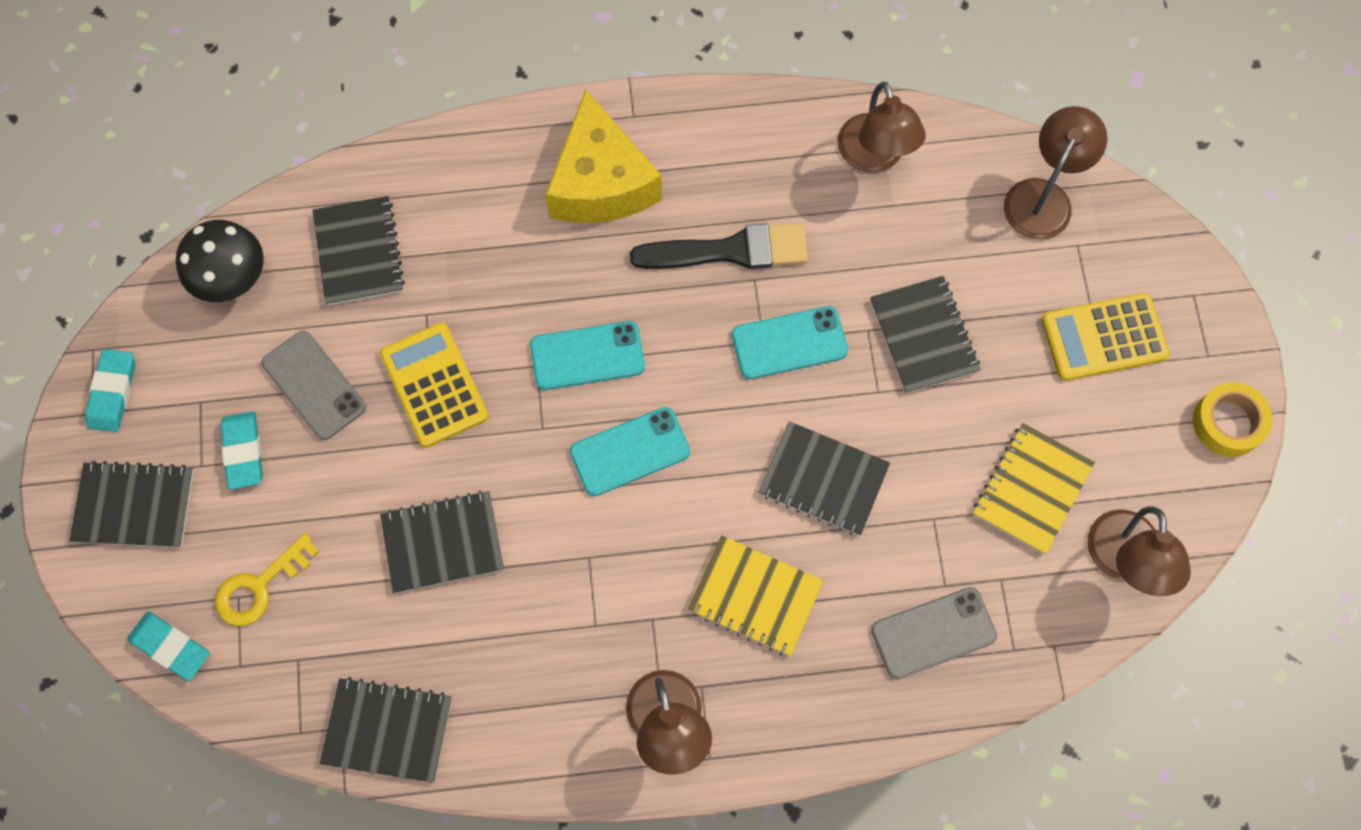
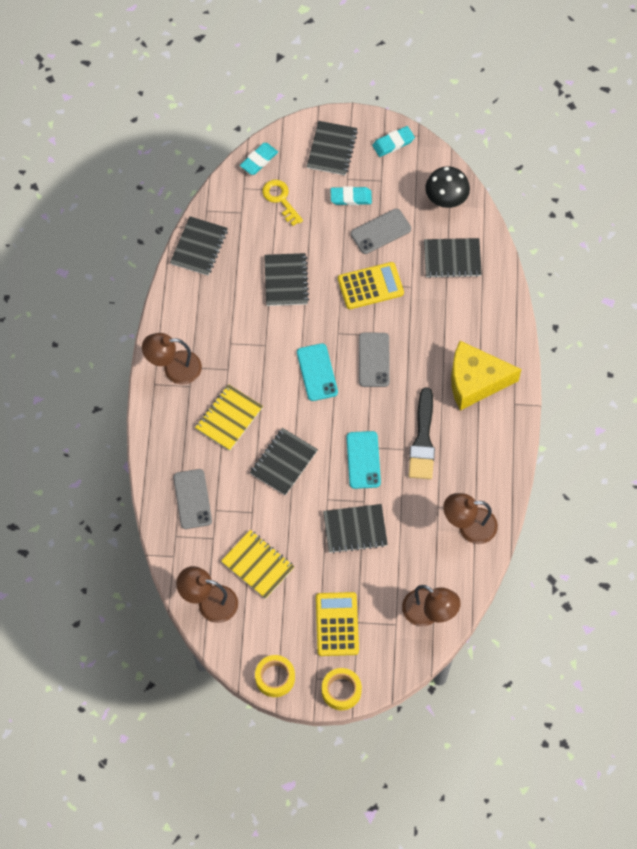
camera: 100 degrees right, 5 degrees down
(113, 392) = (393, 143): turquoise eraser -> turquoise eraser turned 45 degrees counterclockwise
(587, 355) = (374, 360): turquoise phone -> grey phone
(1217, 312) = (341, 691): none -> yellow tape

